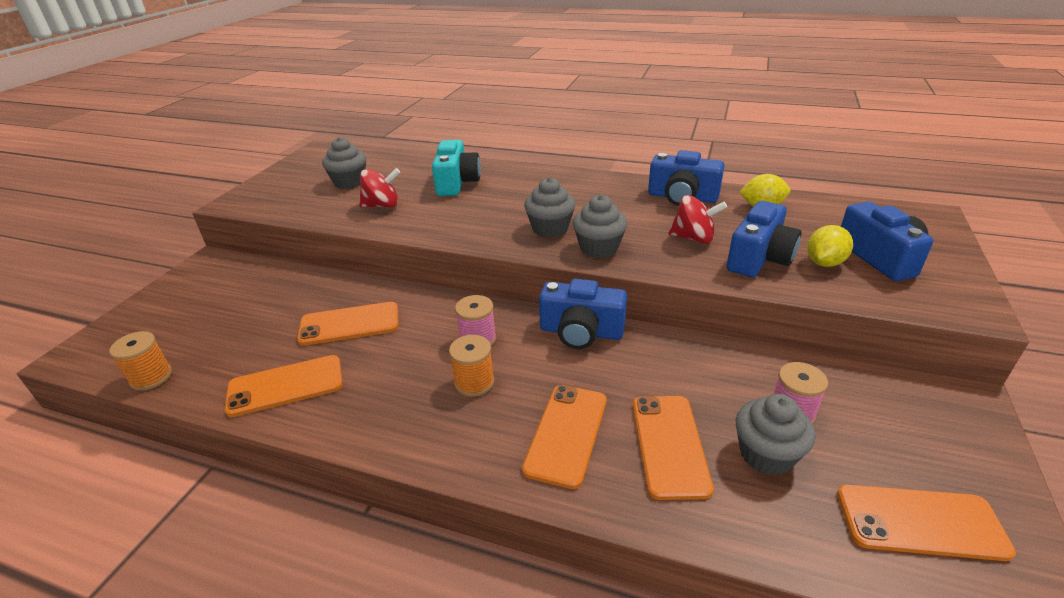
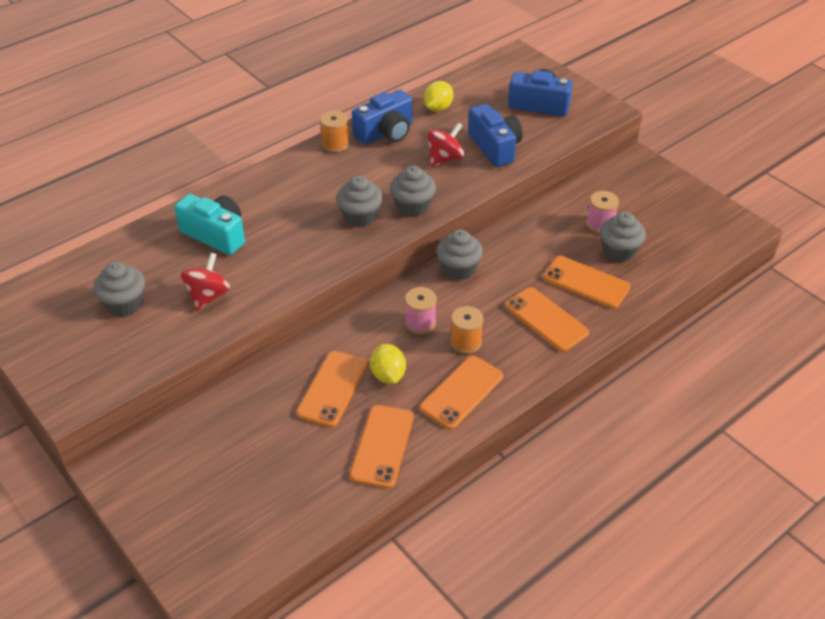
camera: 60 degrees left, 10 degrees up
(151, 377) = (294, 534): orange spool -> orange spool (335, 144)
(581, 332) = (458, 269): blue camera -> grey cupcake
(824, 263) = (524, 127): yellow lemon -> yellow lemon (388, 375)
(920, 522) = (689, 229): orange phone -> orange phone (462, 392)

